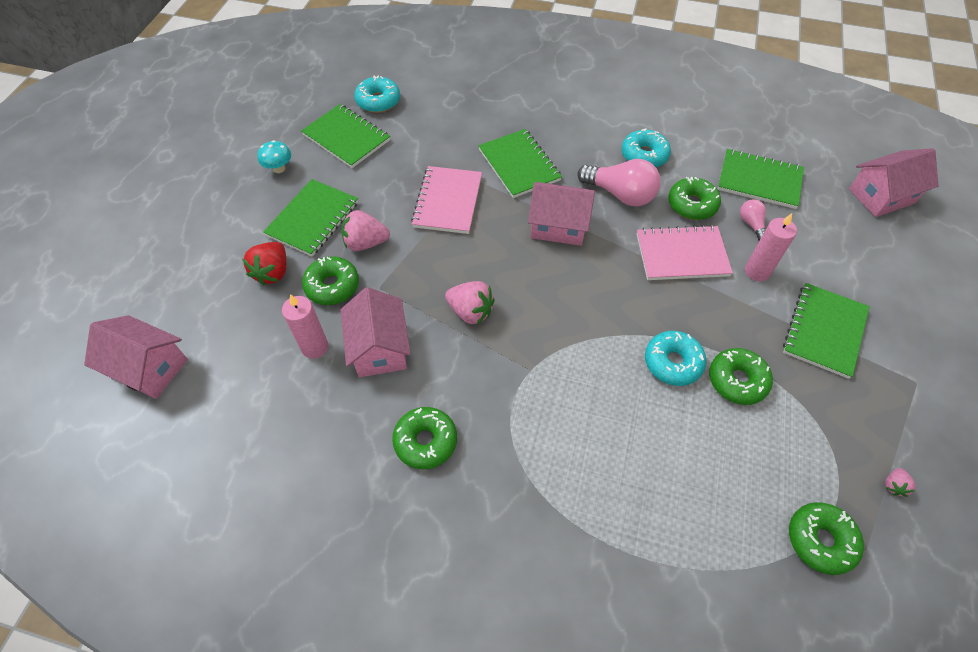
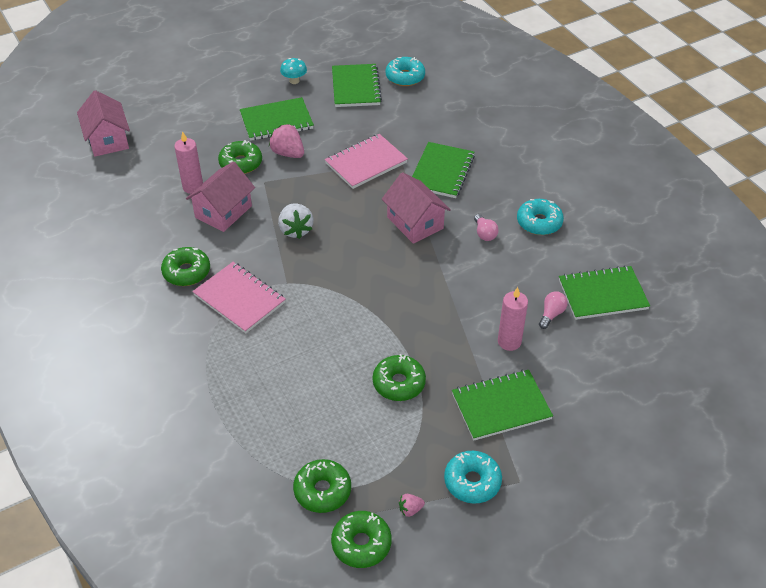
camera: 45 degrees right, 10 degrees down
(272, 272) = (220, 135): red strawberry -> none
(470, 312) = (295, 230): pink strawberry -> white strawberry
(620, 194) = (484, 233): pink light bulb -> pink light bulb, size x0.51
(672, 362) = (373, 343): turquoise donut -> turquoise donut (472, 482)
(682, 255) = (471, 295): pink notebook -> pink notebook (239, 299)
(692, 204) = (526, 273): green donut -> green donut (361, 544)
(759, 180) = (602, 294): green notebook -> green notebook turned 75 degrees counterclockwise
(881, 196) = (689, 371): pink house -> none

